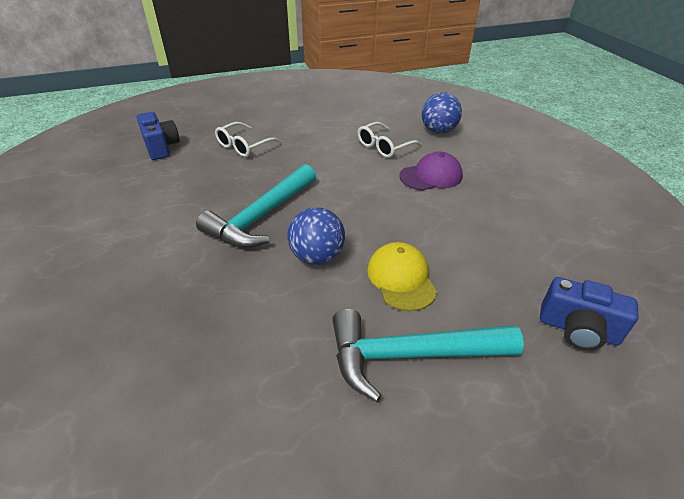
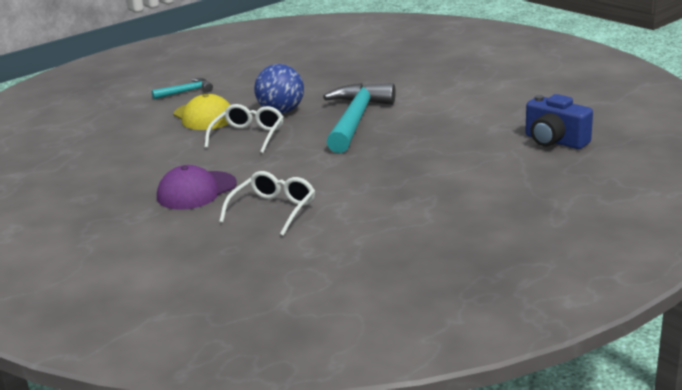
camera: 160 degrees right, 15 degrees down
(244, 146) = (459, 166): white glasses -> white glasses (248, 136)
(411, 355) = (186, 92): turquoise hammer -> turquoise hammer, size x0.47
(438, 131) = (199, 254): blue ball -> none
(578, 330) = (65, 123): blue camera -> none

